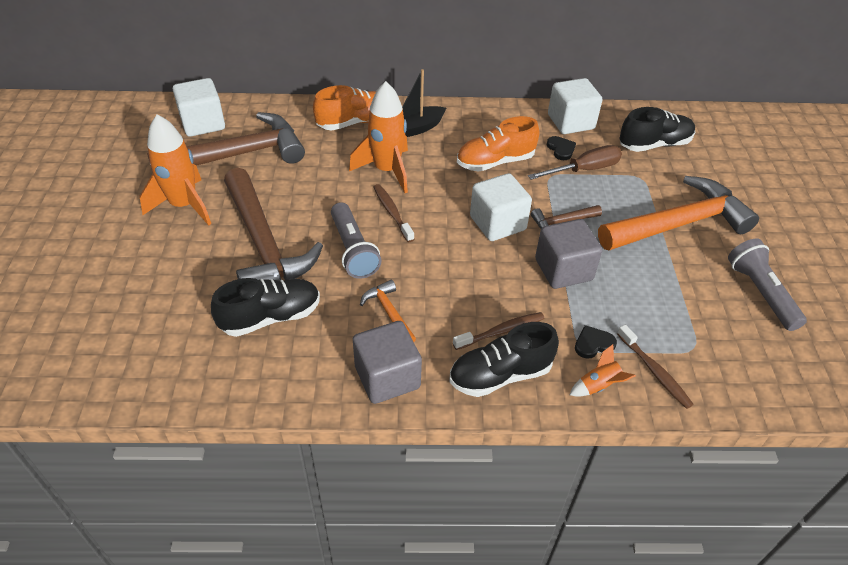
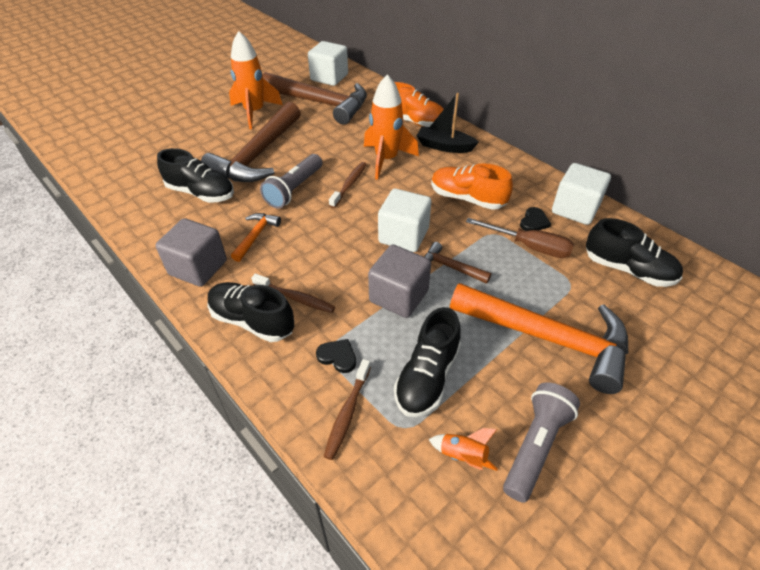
camera: 50 degrees right, 0 degrees up
(598, 386) = (296, 384): orange rocket -> orange rocket (463, 456)
(659, 306) = (427, 377): none -> black shoe

